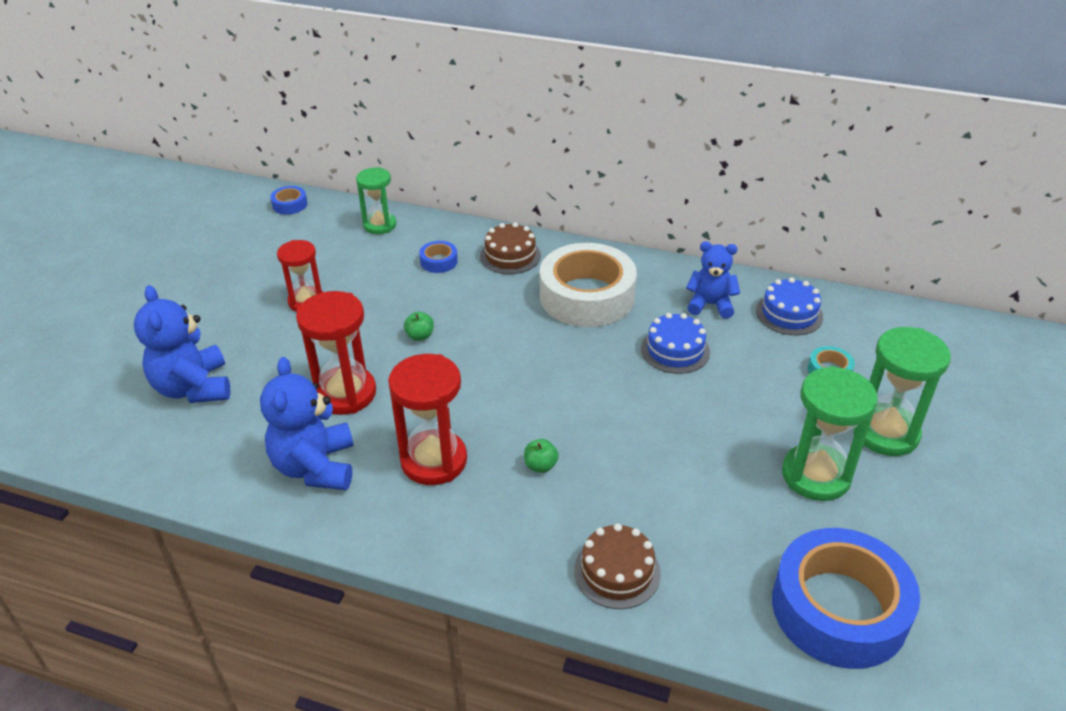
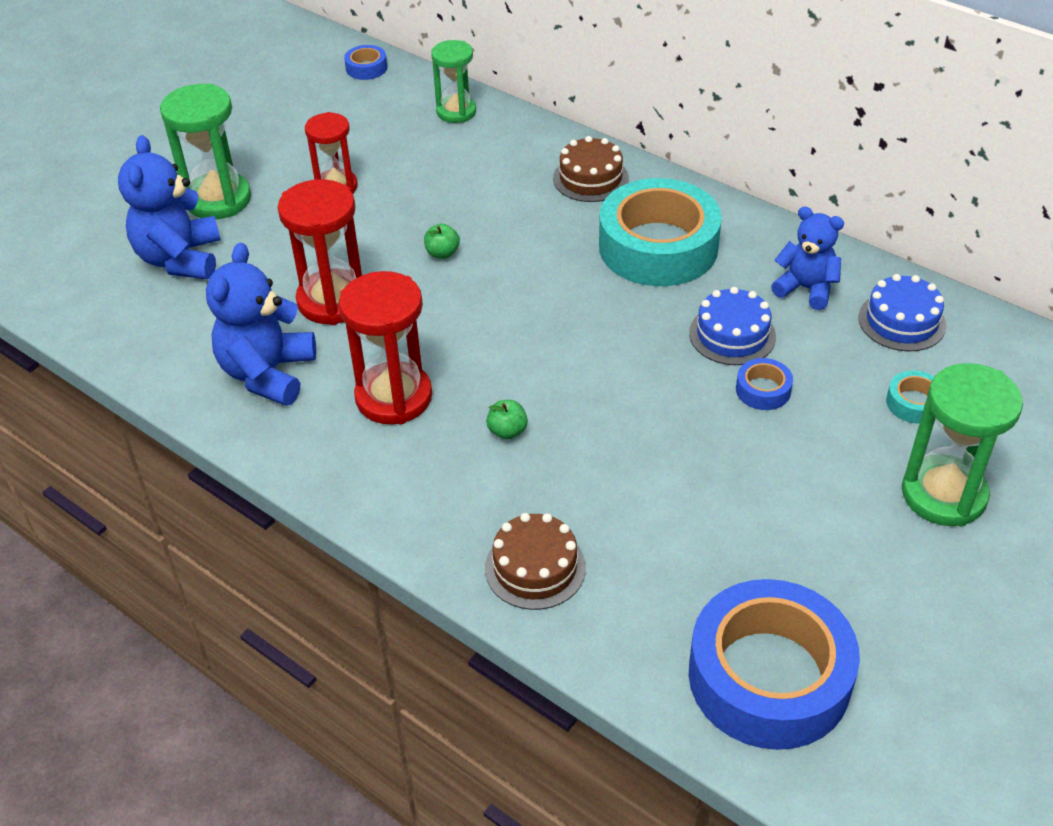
camera: 20 degrees right, 5 degrees up
(439, 261) = (504, 169): blue tape -> blue tape (763, 390)
(587, 296) = (658, 247): white tape -> turquoise tape
(815, 475) = (825, 522): green hourglass -> green hourglass (218, 200)

